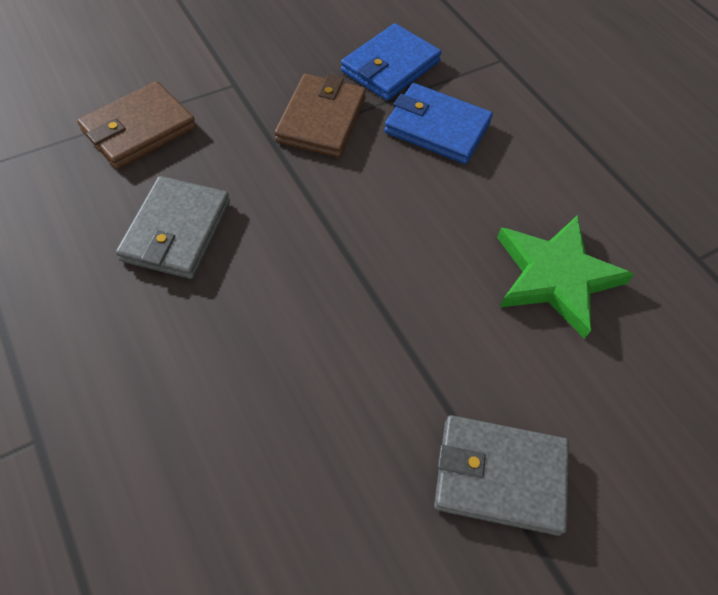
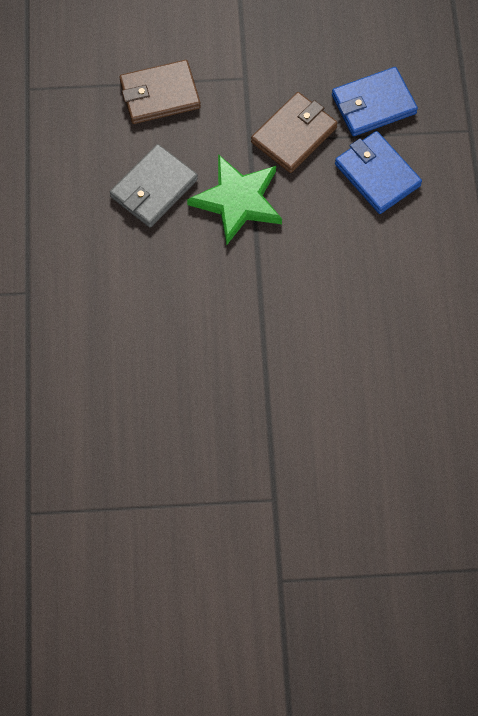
camera: 30 degrees right, 10 degrees up
(499, 476) = (272, 424): grey wallet -> none
(556, 276) = (388, 323): green star -> green star (238, 201)

